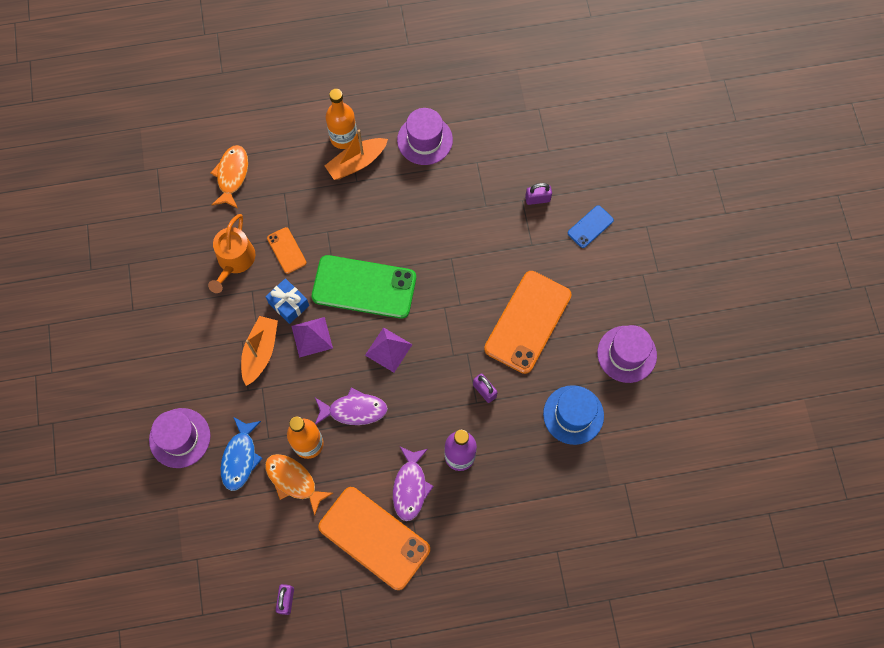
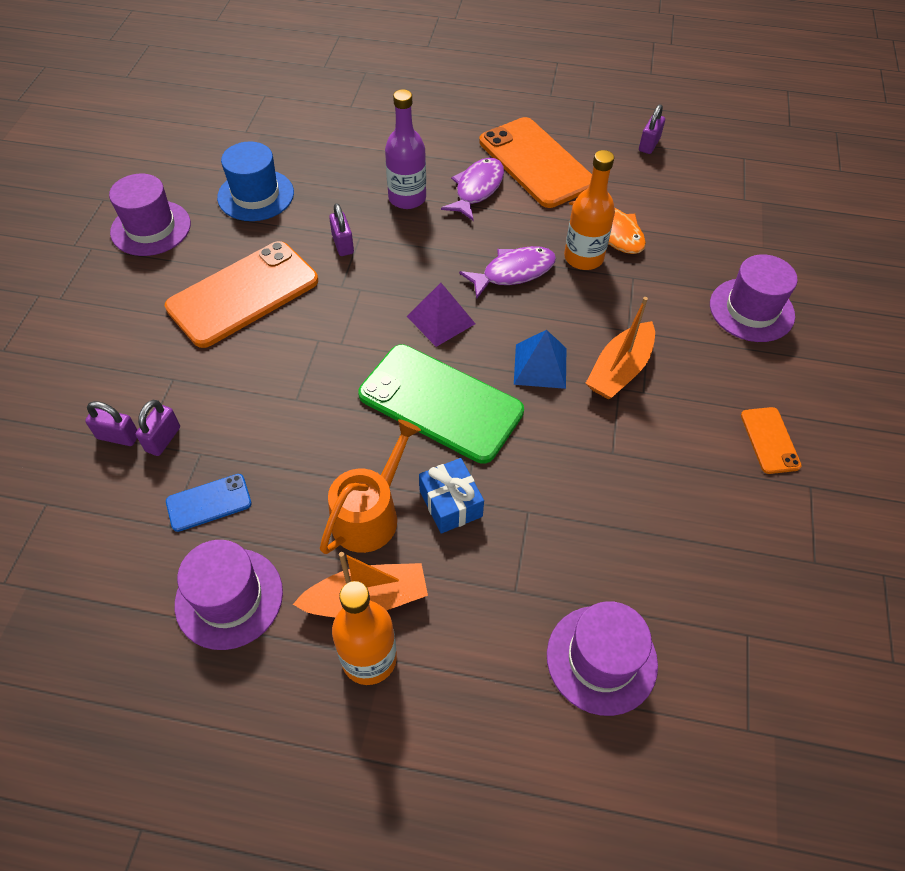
camera: 160 degrees left, 15 degrees down
(232, 175) = (601, 659): orange fish -> purple hat
(234, 260) = (630, 506): orange watering can -> orange watering can (369, 514)
(240, 458) = (674, 268): blue fish -> none
(286, 250) = (540, 493): orange phone -> orange phone (769, 440)
(288, 304) = (561, 416): blue gift -> blue gift (451, 503)
(312, 337) = (540, 366): purple pyramid -> blue pyramid
(354, 410) = (513, 272): purple fish -> purple fish turned 135 degrees clockwise
(511, 206) = (163, 439): none -> purple padlock
(590, 226) = (76, 374): blue phone -> blue phone (209, 503)

